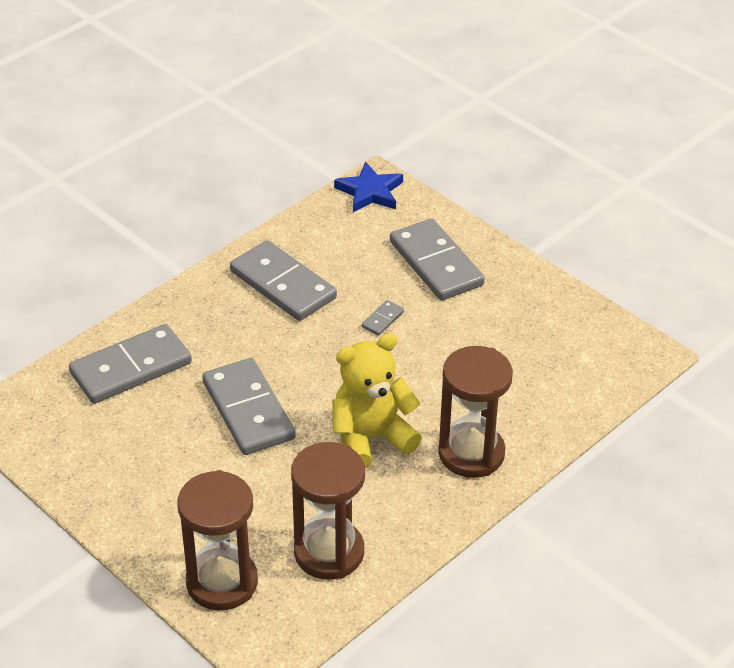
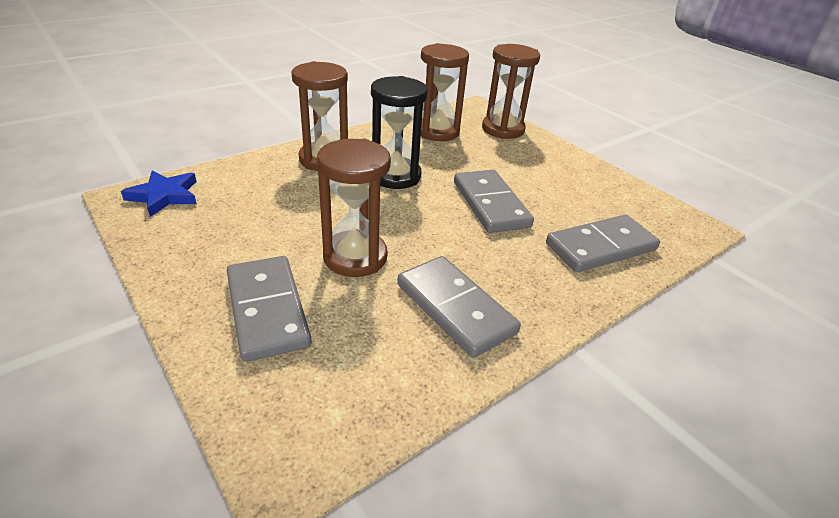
camera: 175 degrees left, 5 degrees down
(370, 192) = (304, 445): blue star -> blue star (164, 196)
(371, 438) = (395, 176): yellow teddy bear -> black hourglass
(382, 319) = (355, 257): grey domino -> brown hourglass

